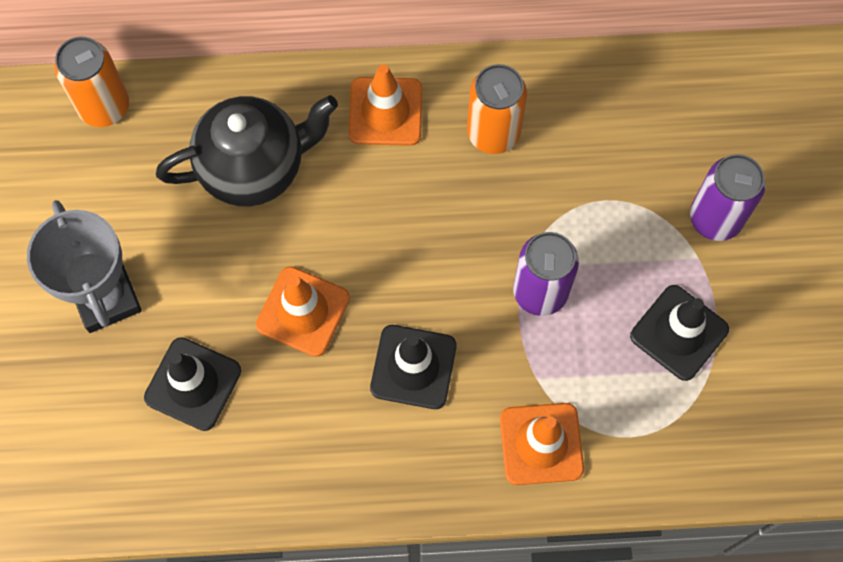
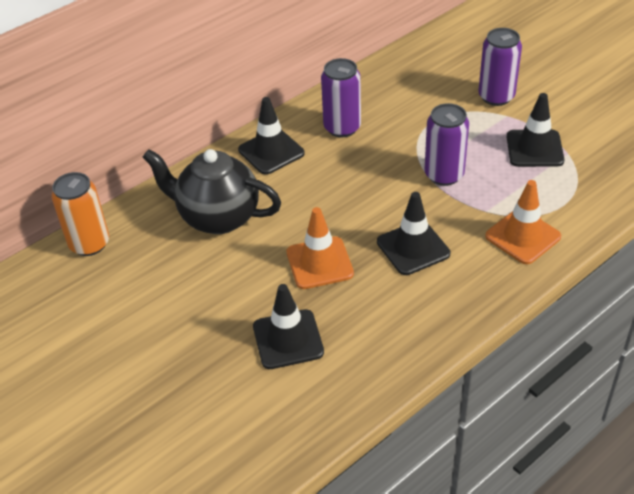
camera: 35 degrees left, 25 degrees down
(106, 298) = (185, 333): grey trophy -> none
(254, 167) = (218, 217): black teapot -> black teapot turned 105 degrees counterclockwise
(385, 112) = (271, 152): orange traffic cone -> black traffic cone
(493, 133) = (342, 128): orange can -> purple can

